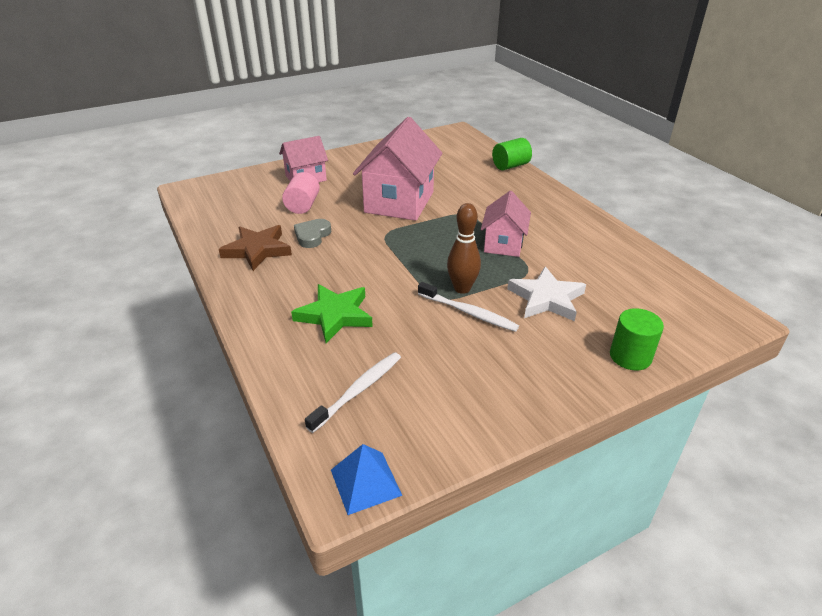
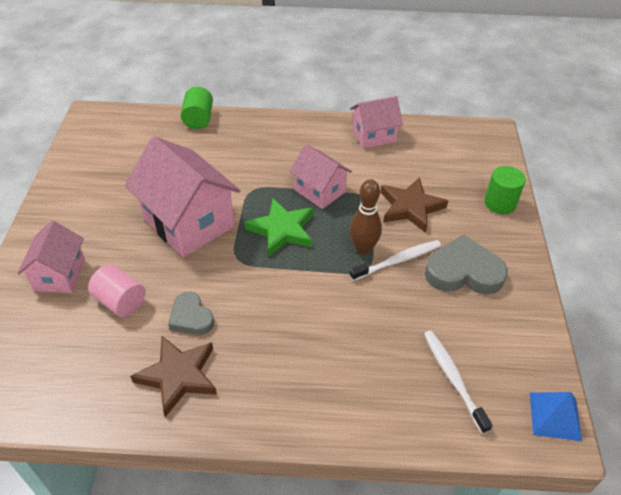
camera: 60 degrees left, 10 degrees up
(335, 315) = (342, 353): green star -> green star (282, 230)
(499, 358) = (463, 272): none -> grey heart
(546, 299) = (410, 207): white star -> brown star
(613, 247) = (374, 136): none -> pink house

